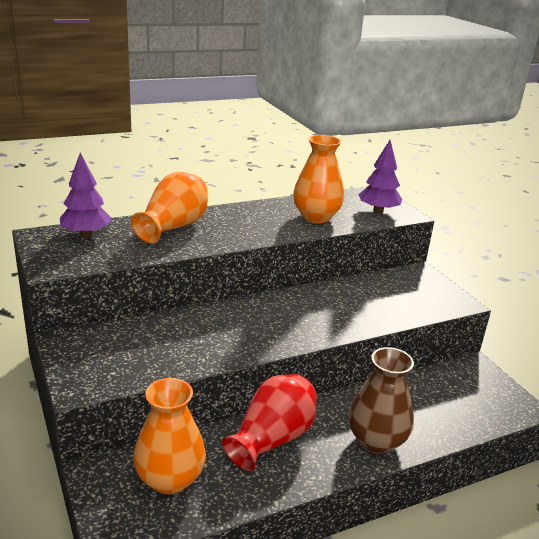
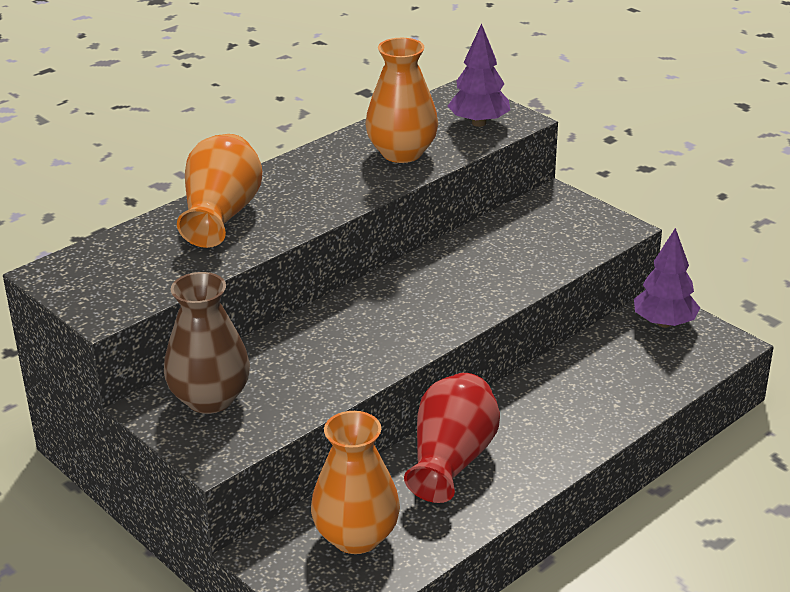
camera: 15 degrees left, 5 degrees up
(86, 234) = (111, 255): purple tree -> purple tree (664, 323)
(376, 440) = (574, 429): brown vase -> brown vase (210, 399)

